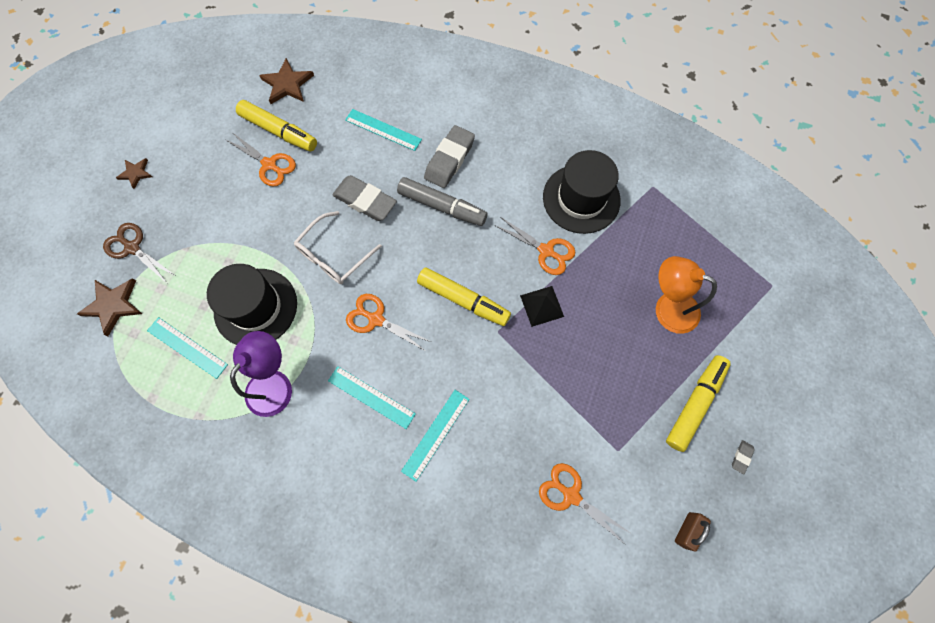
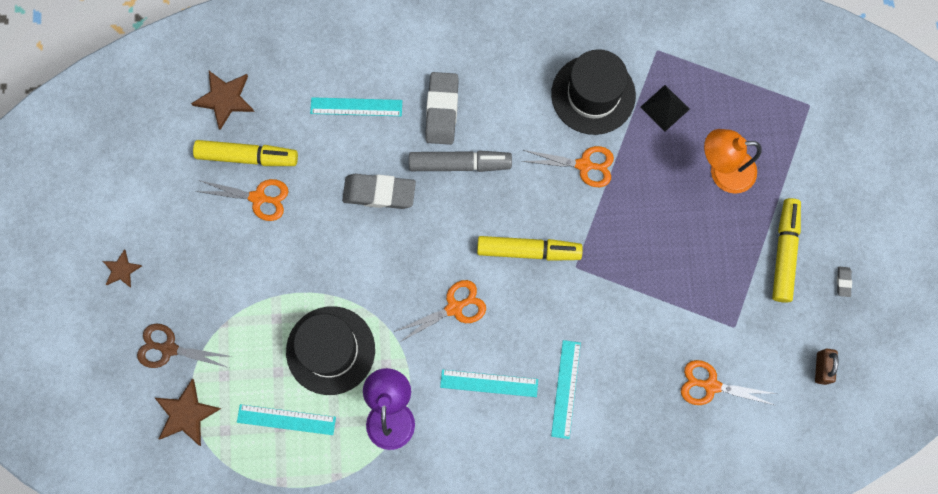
camera: 25 degrees left, 5 degrees up
(334, 255) = (379, 263): white glasses -> none
(376, 319) = (454, 308): orange scissors -> orange scissors turned 150 degrees clockwise
(542, 306) = (605, 222): black pyramid -> black pyramid (665, 108)

